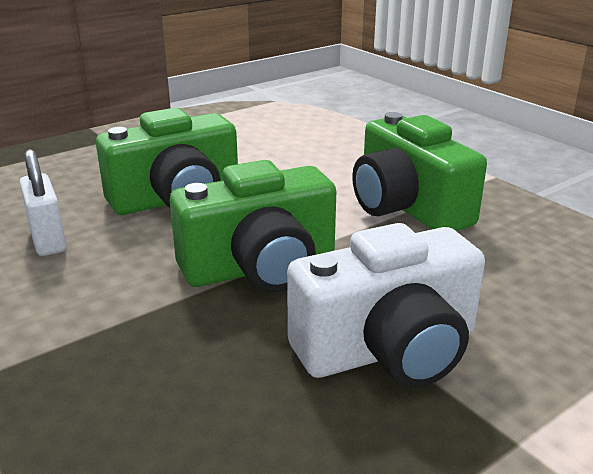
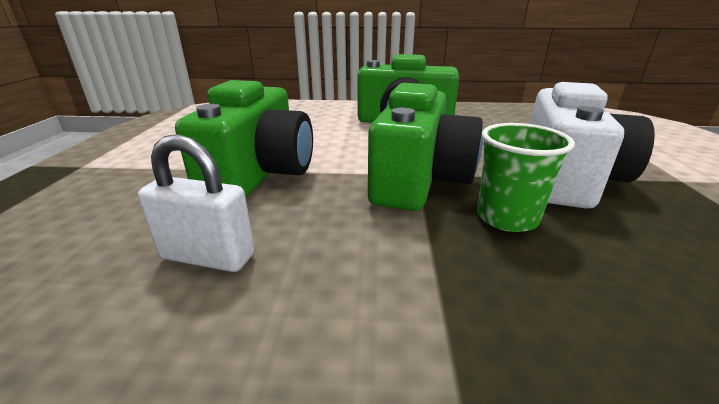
camera: 50 degrees left, 0 degrees up
(235, 334) = (507, 218): none -> green cup

